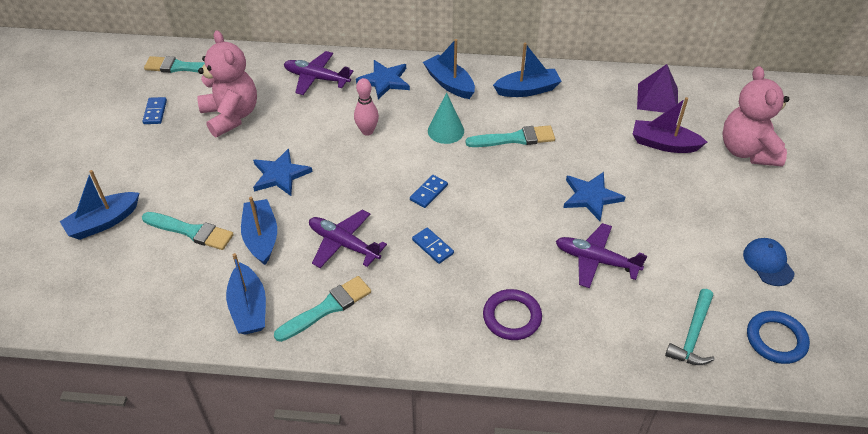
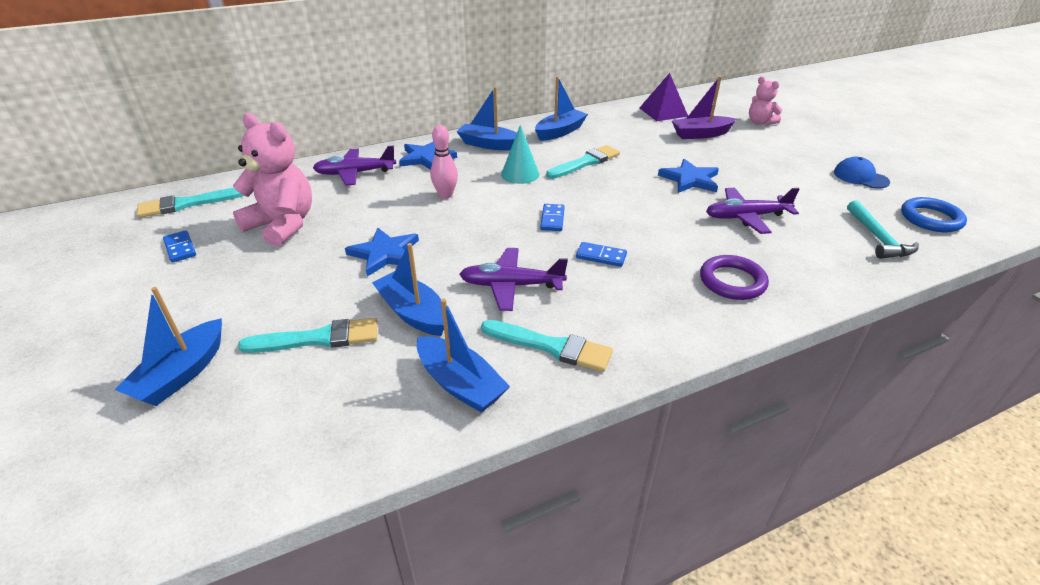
camera: 30 degrees left, 10 degrees down
(327, 308) = (551, 346): turquoise brush -> turquoise brush turned 90 degrees clockwise
(747, 151) = (760, 122): pink teddy bear -> pink teddy bear, size x0.55

